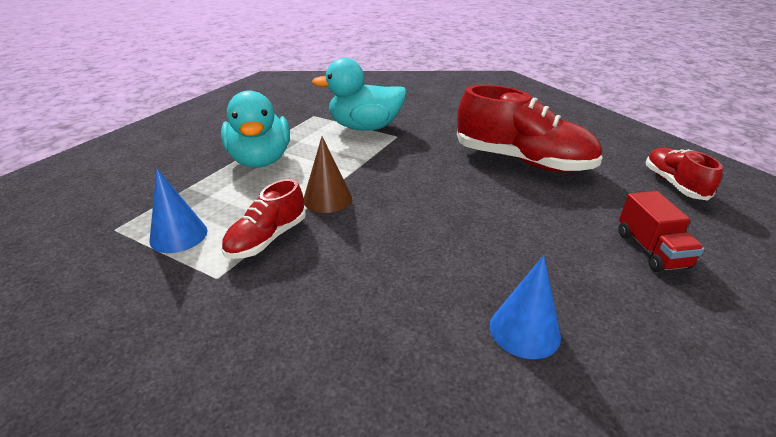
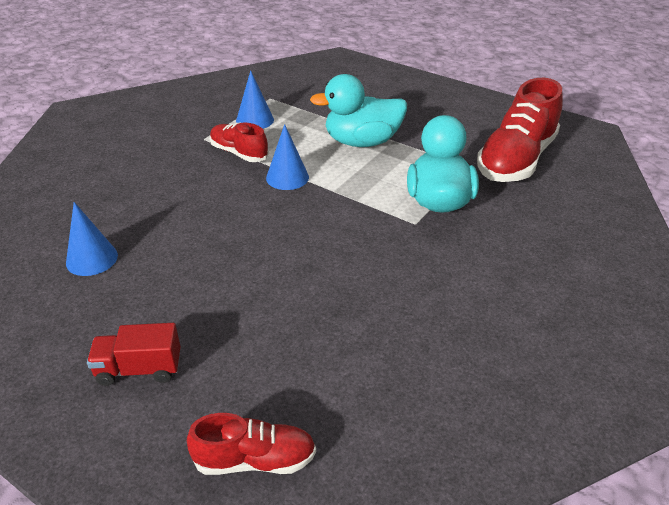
camera: 95 degrees right, 5 degrees up
(327, 199) = (287, 177): brown cone -> blue cone
(522, 161) = (342, 317): red shoe -> red shoe (516, 160)

